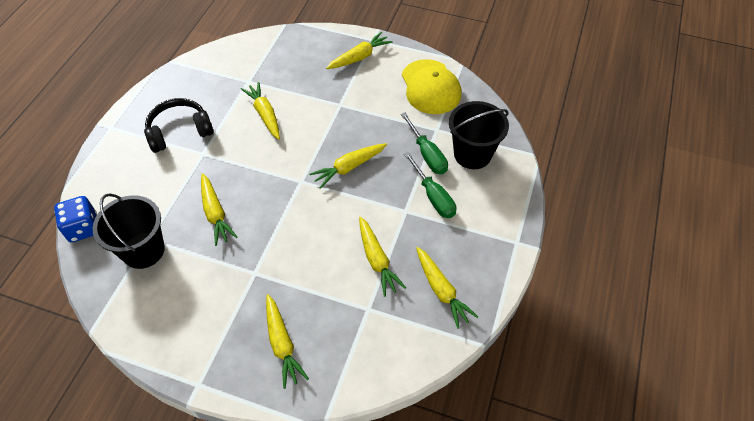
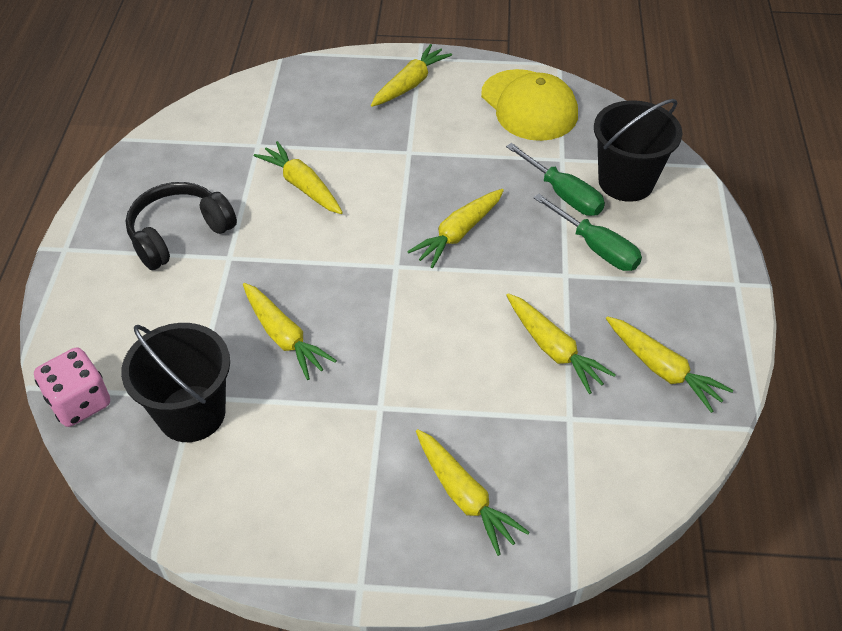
camera: 15 degrees left, 5 degrees down
(83, 228) = (80, 402): blue dice -> pink dice

